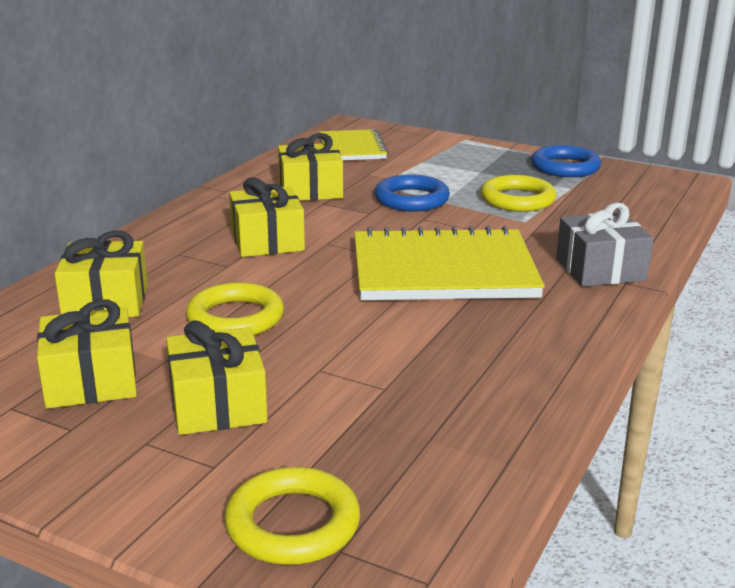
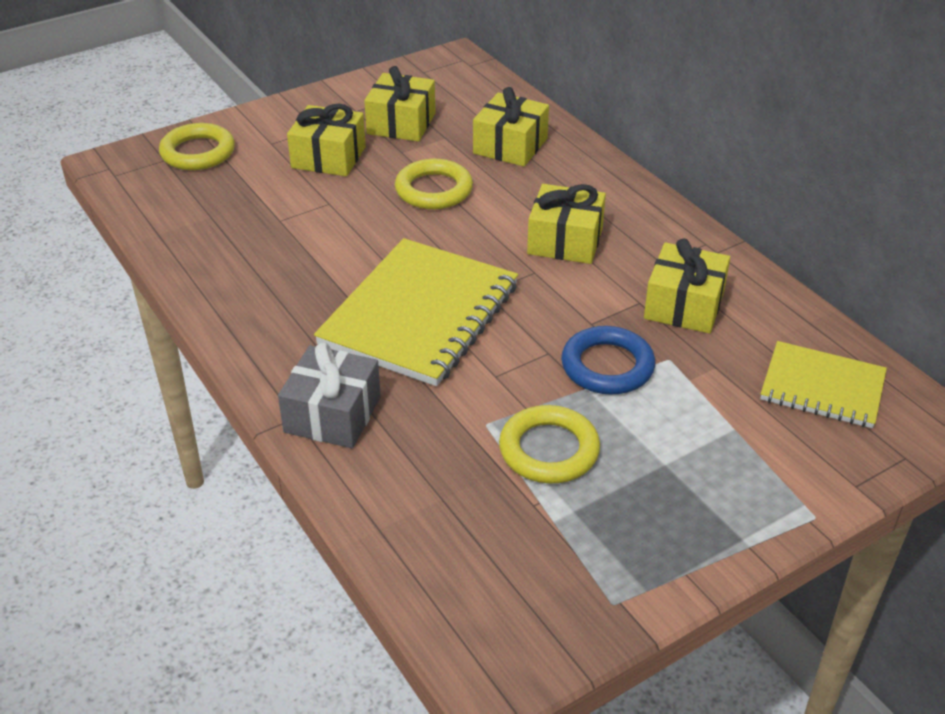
camera: 120 degrees right, 15 degrees up
(565, 167) = (633, 562): blue ring -> none

